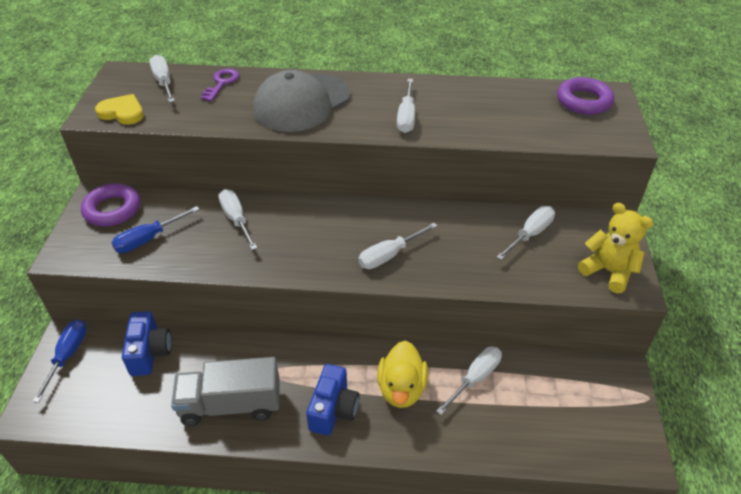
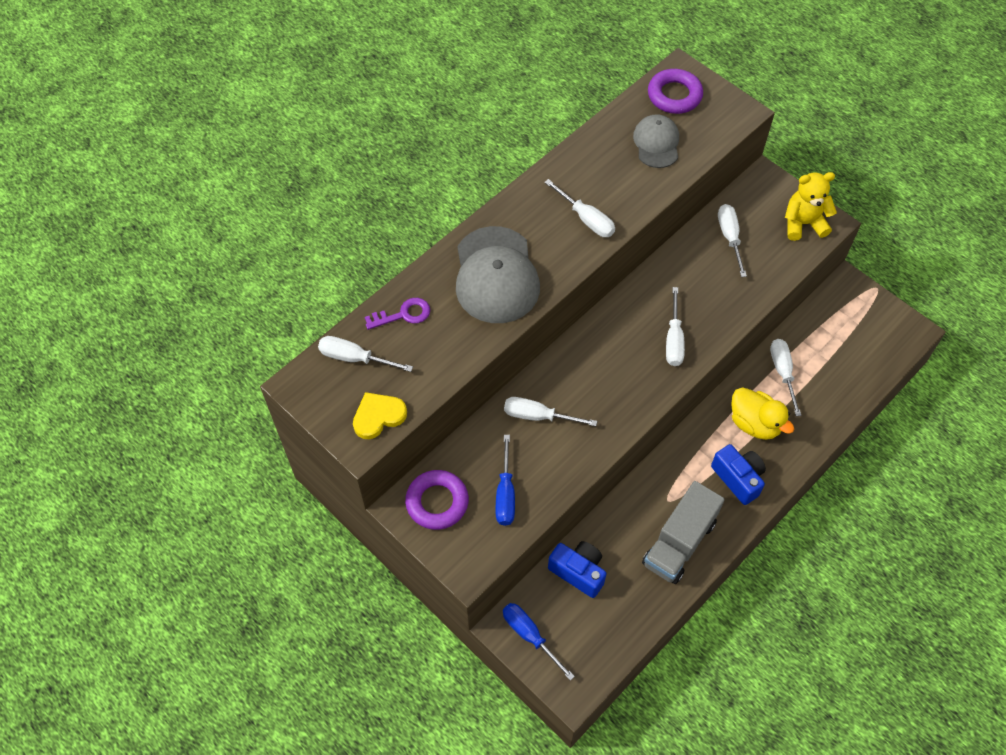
camera: 50 degrees left, 15 degrees up
(222, 83) = (403, 314): purple key -> purple key turned 105 degrees clockwise
(526, 114) = (656, 143): none -> grey cap

